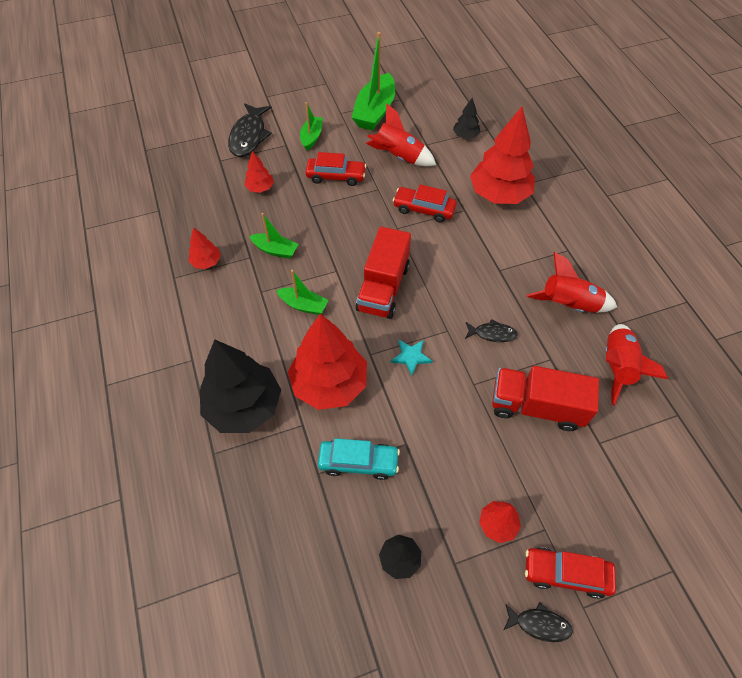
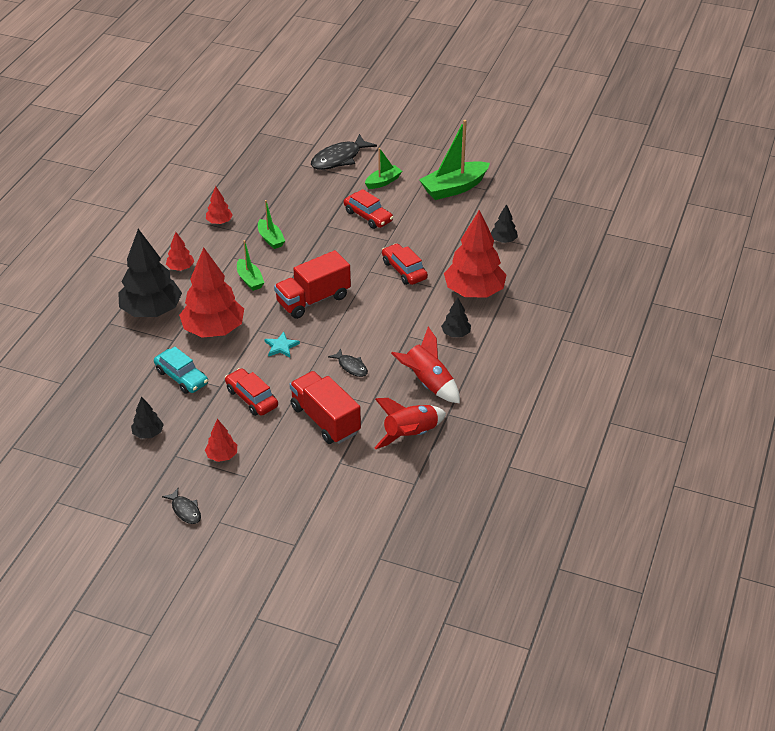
camera: 40 degrees right, 15 degrees down
(260, 188) = (306, 196): red tree -> red tree (180, 268)
(398, 157) = (431, 228): red rocket -> none
(532, 242) = (456, 334): none -> black tree
(566, 573) = (230, 502): red car -> red car (252, 398)

